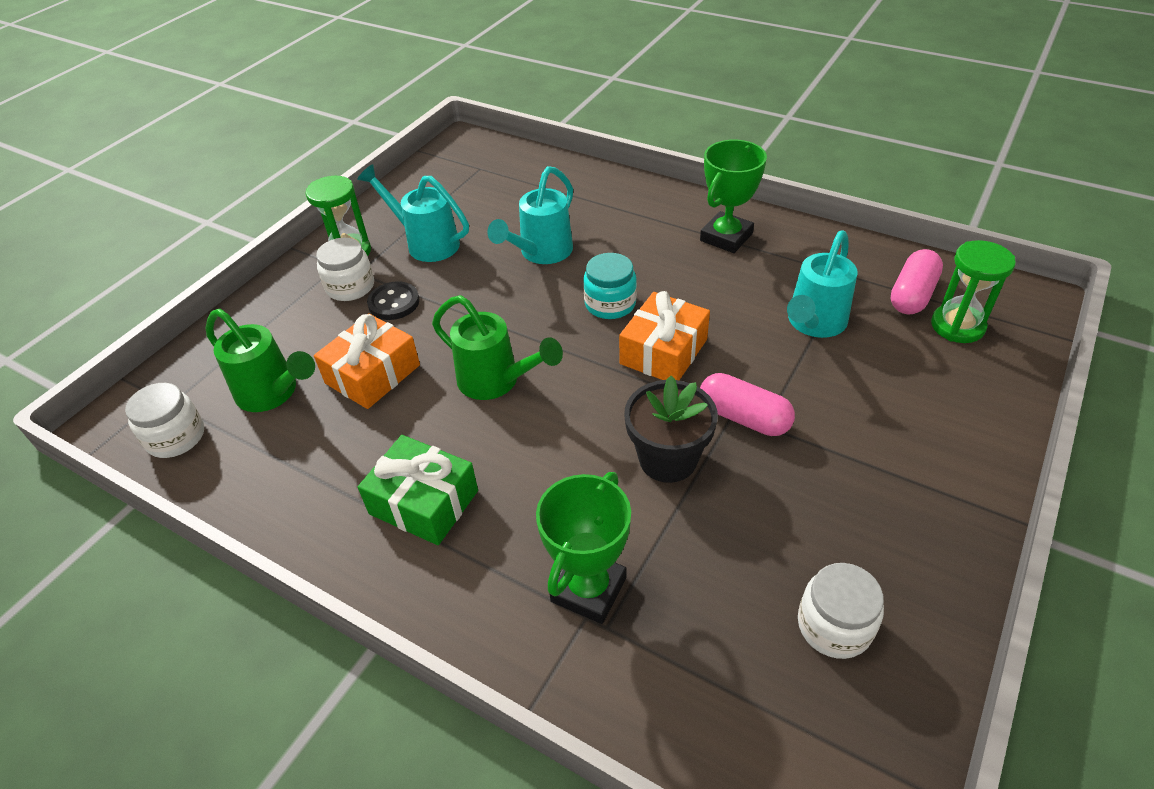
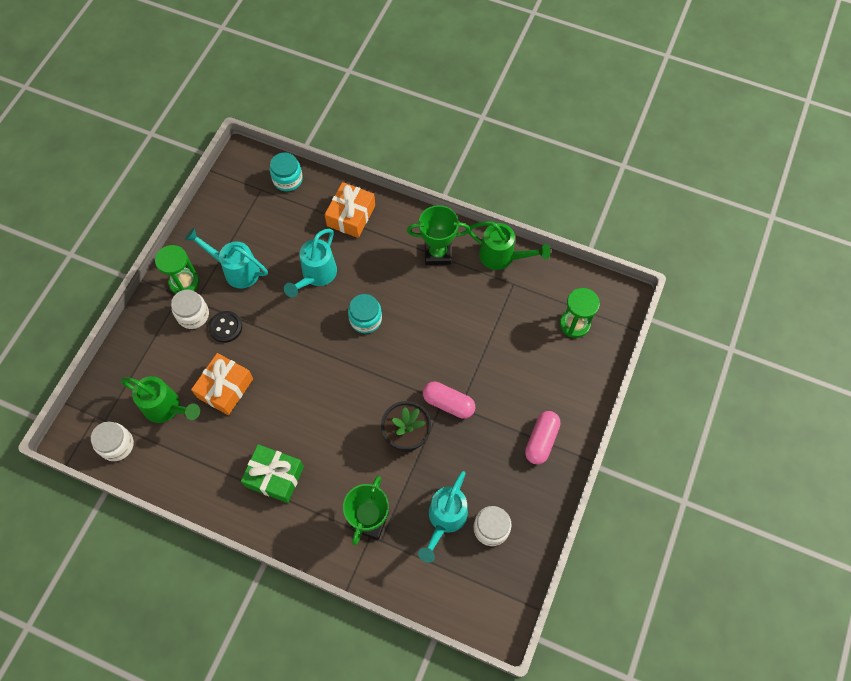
camera: 10 degrees left, 20 degrees up
(496, 382) = (302, 388): green watering can -> green watering can (502, 257)
(518, 160) = (287, 179): none -> turquoise jar
(663, 351) = (401, 357): orange gift -> orange gift (351, 216)
(726, 237) = (437, 253): green trophy -> green trophy turned 60 degrees clockwise
(813, 324) = (490, 328): turquoise watering can -> turquoise watering can (444, 520)
(912, 295) = (551, 299): pink capsule -> pink capsule (541, 440)

